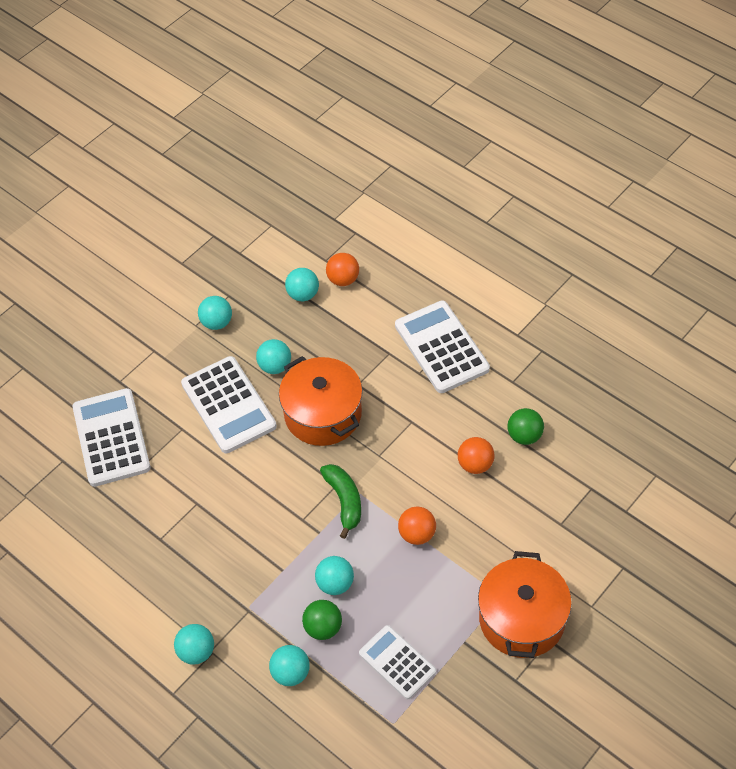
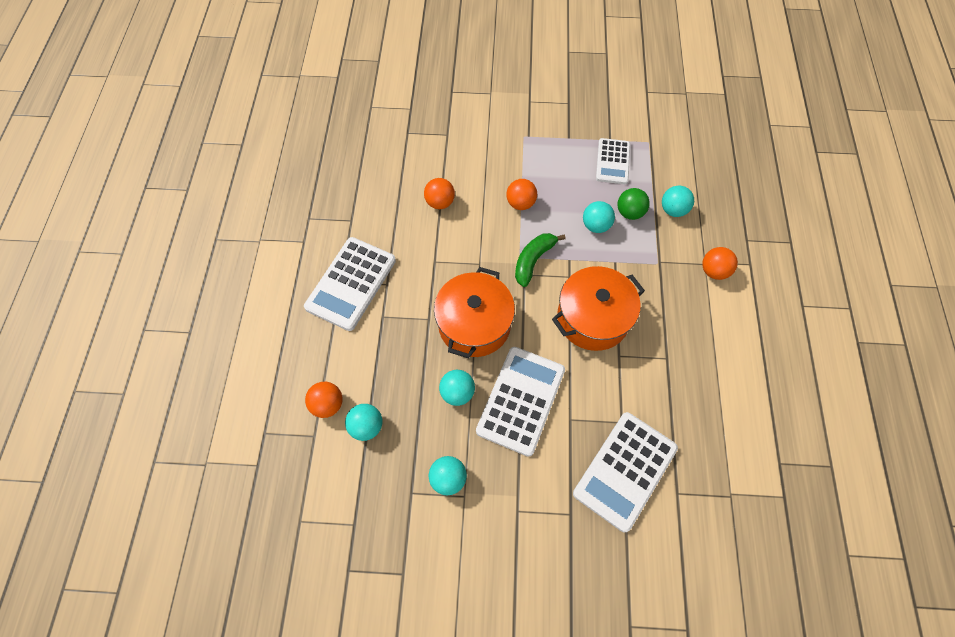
camera: 130 degrees left, 10 degrees up
(196, 652) = (713, 271): turquoise ball -> orange ball
(521, 619) = (529, 119): orange pot -> orange pot (592, 318)
(524, 436) = (394, 188): green ball -> none

